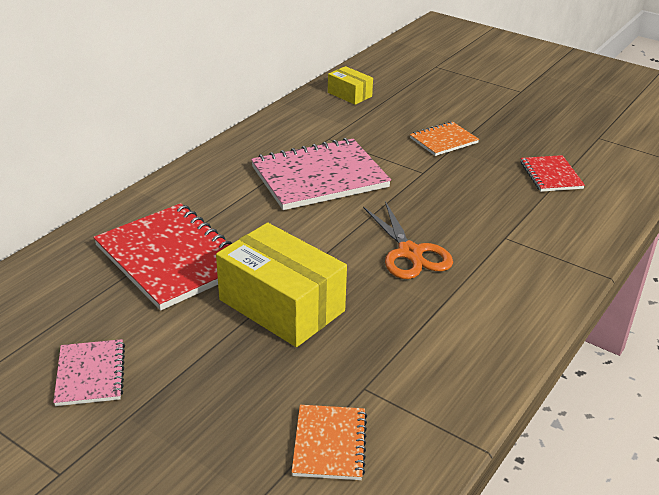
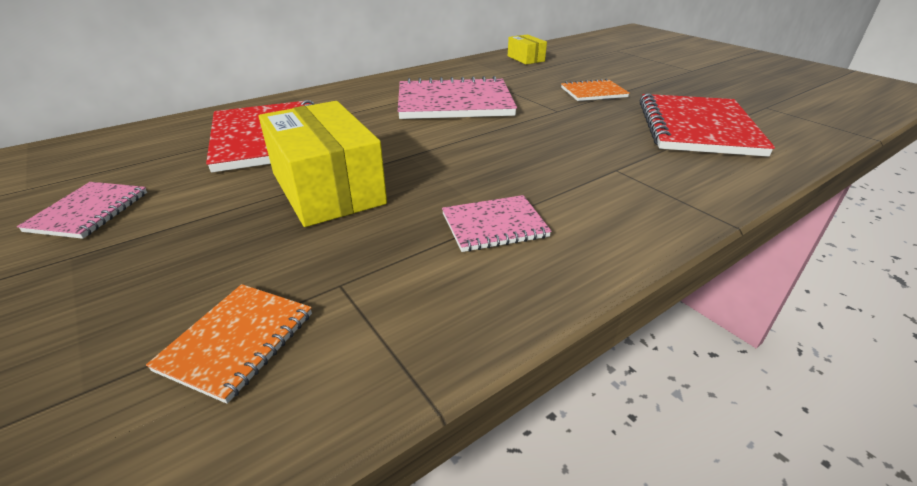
camera: 20 degrees right, 0 degrees up
(410, 253) = (498, 166): orange scissors -> none
(441, 313) = (494, 225): none -> pink notebook
(551, 175) = (697, 128): red notebook -> red notebook, size x1.94

